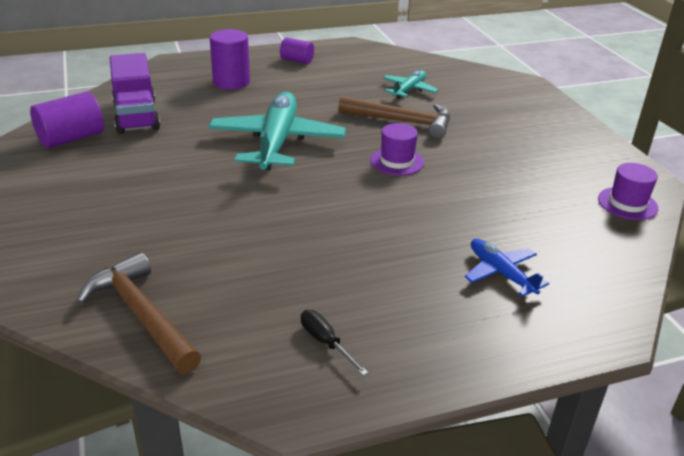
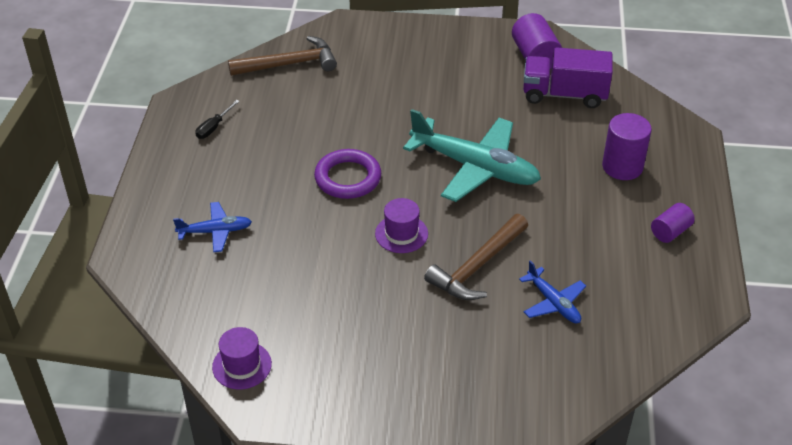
camera: 115 degrees right, 10 degrees up
(326, 342) = (214, 127): black screwdriver -> black screwdriver turned 135 degrees clockwise
(345, 207) = (348, 178): none -> purple ring
(409, 90) = (553, 302): turquoise plane -> blue plane

